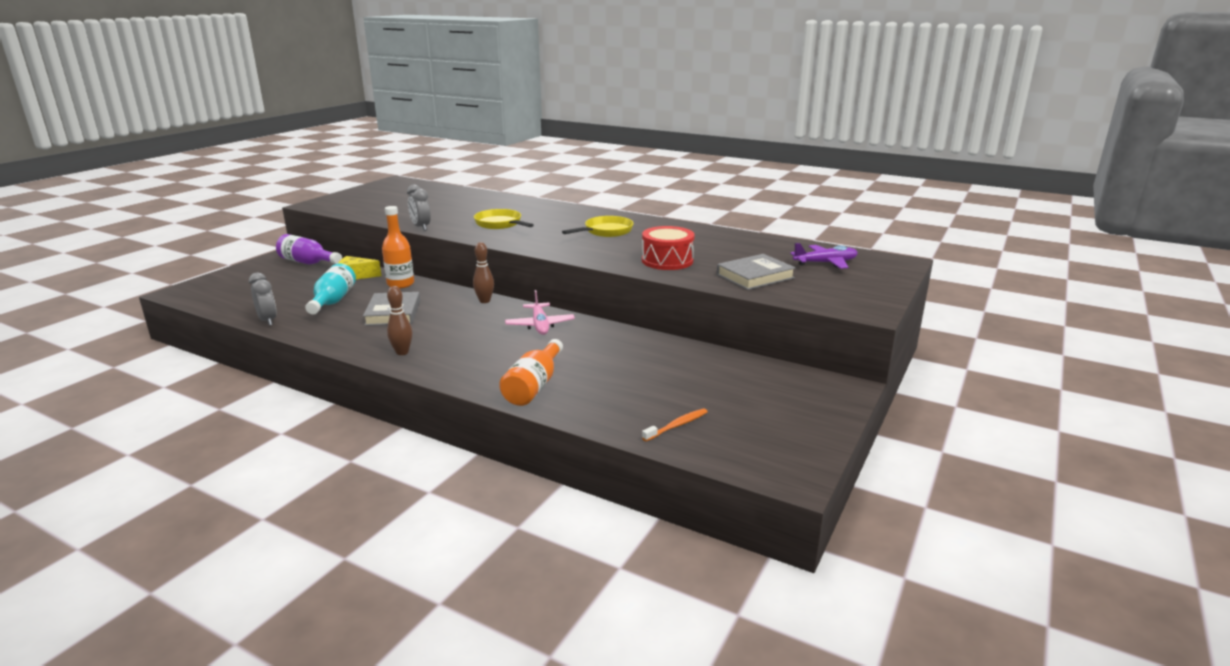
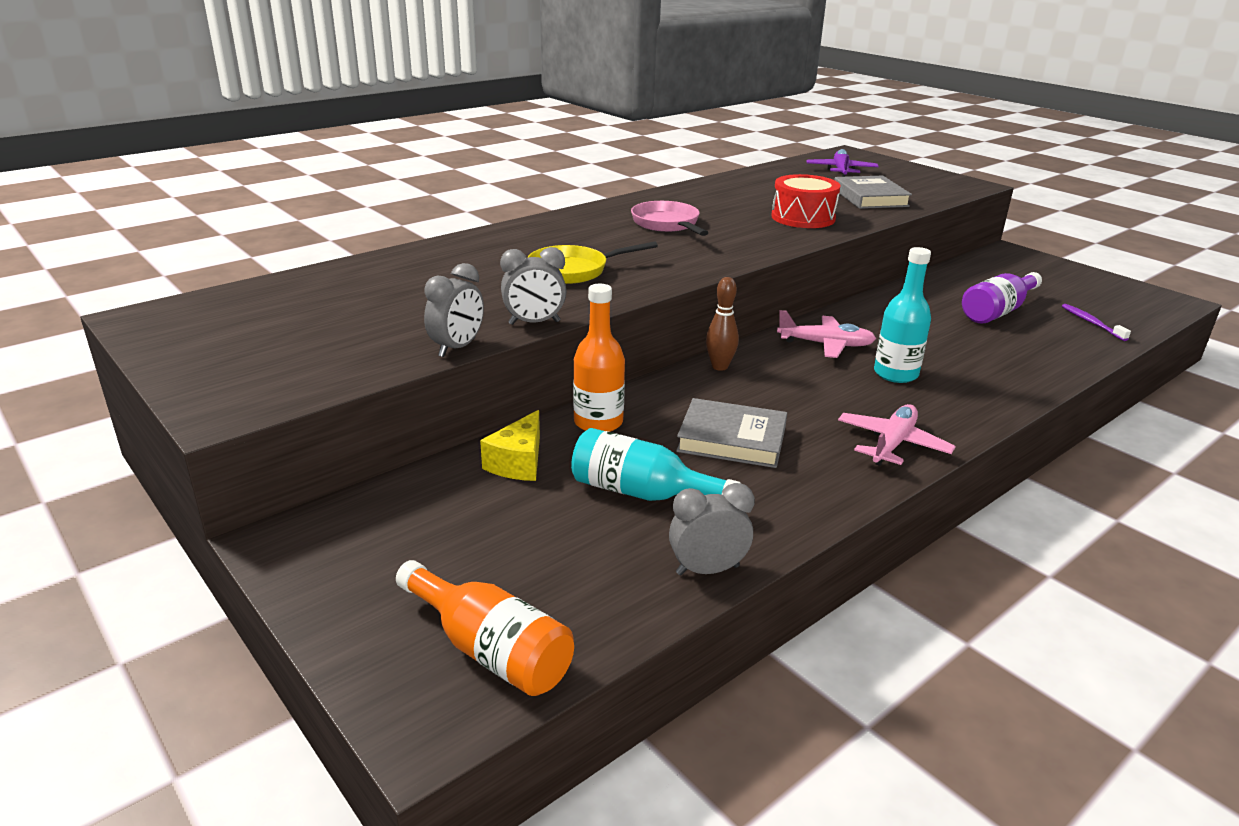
camera: 70 degrees left, 5 degrees up
(308, 262) = (378, 514): purple bottle -> purple bottle (997, 312)
(384, 221) = (457, 348): none -> grey clock
(402, 352) = (892, 444): brown bowling pin -> pink plane
(505, 349) = (895, 374): none -> turquoise bottle
(534, 386) = (1006, 372): orange bottle -> orange bottle (490, 650)
(605, 231) = (667, 224): yellow pan -> pink pan
(677, 425) = (1091, 323): orange toothbrush -> purple toothbrush

